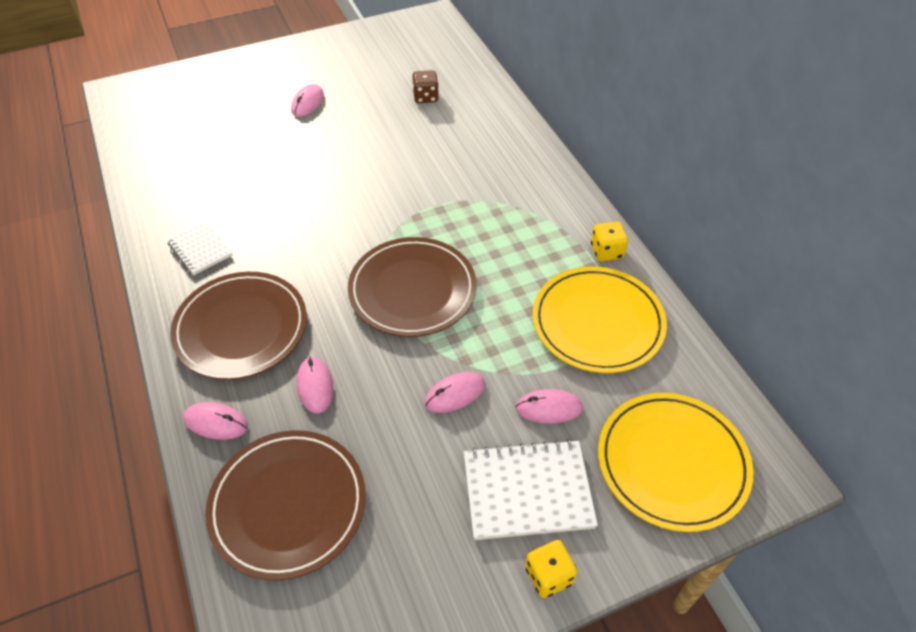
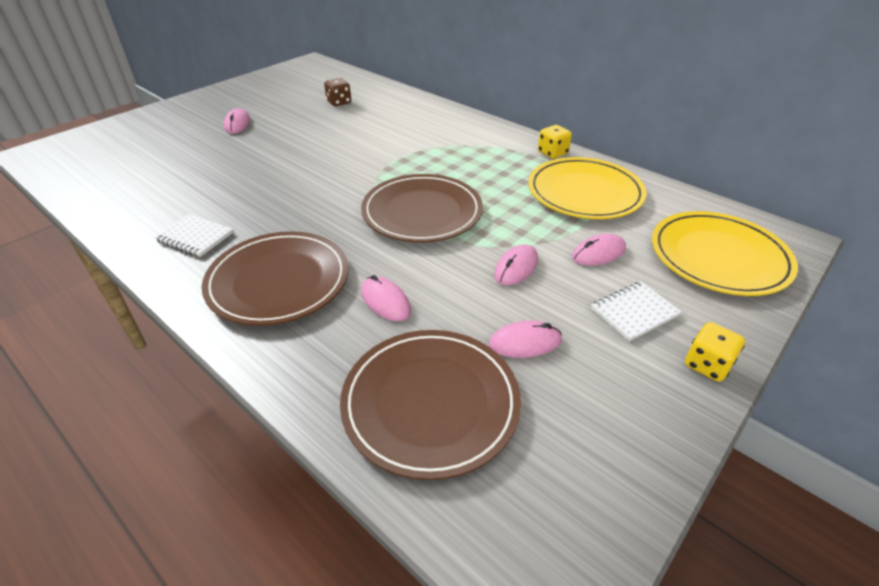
camera: 25 degrees left, 10 degrees down
(216, 422) = (303, 362): pink mouse -> pink mouse (525, 342)
(527, 491) = (634, 312): white notebook -> white notebook, size x0.60

